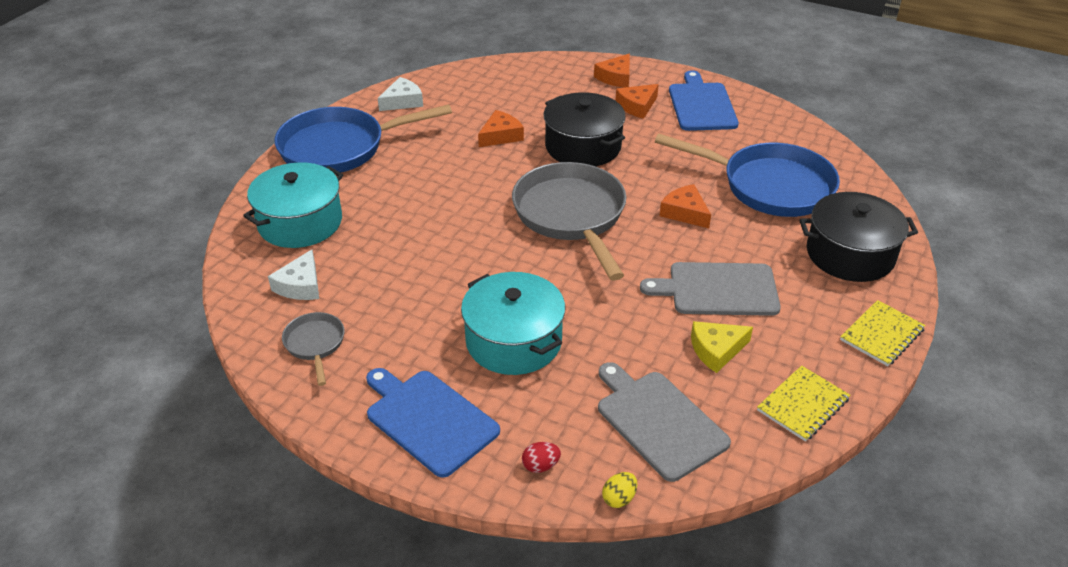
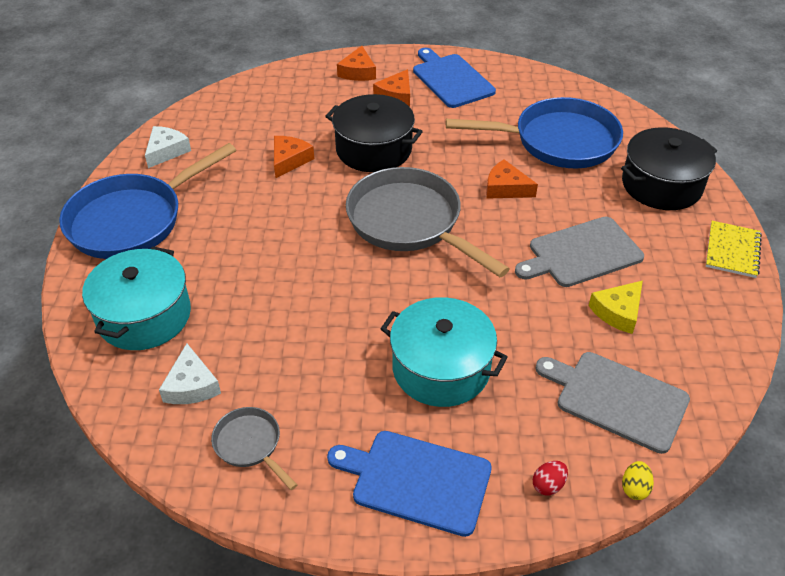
camera: 25 degrees left, 5 degrees up
(802, 405) = (717, 337): yellow notebook -> none

